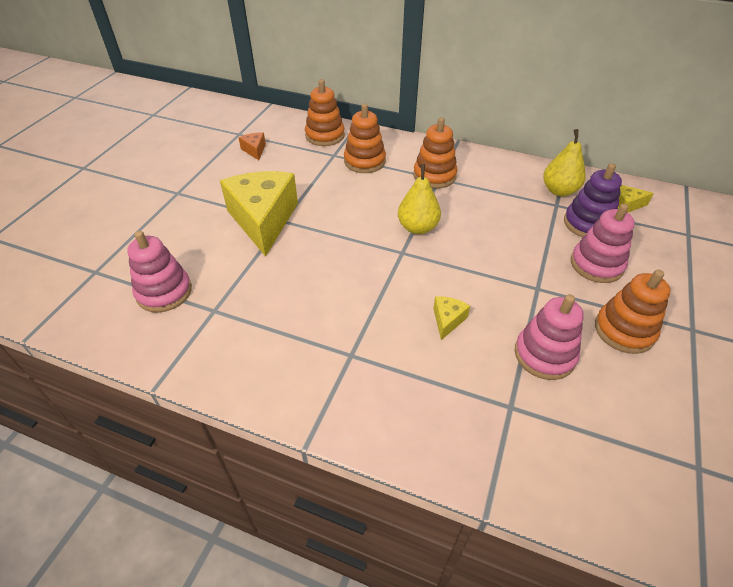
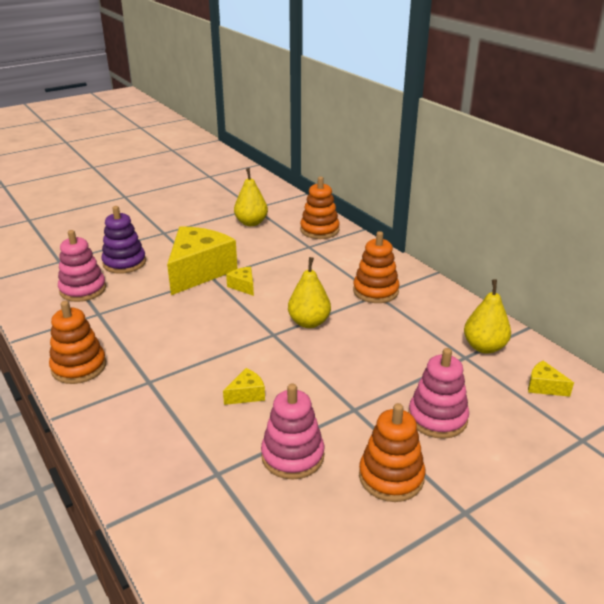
camera: 35 degrees right, 15 degrees down
(254, 150) = (251, 223): orange cheese -> yellow pear
(322, 217) = (243, 286): none -> yellow cheese
(364, 161) = (328, 259): orange stacking toy -> orange stacking toy (79, 367)
(587, 224) = (476, 384): purple stacking toy -> purple stacking toy (124, 263)

